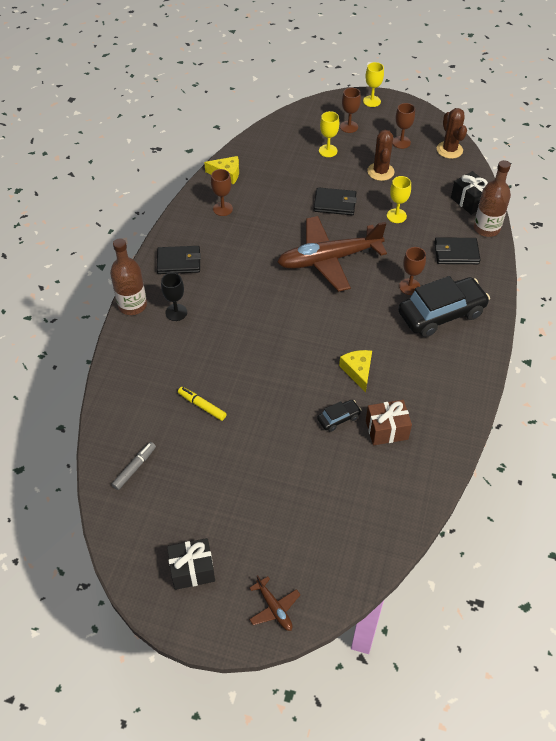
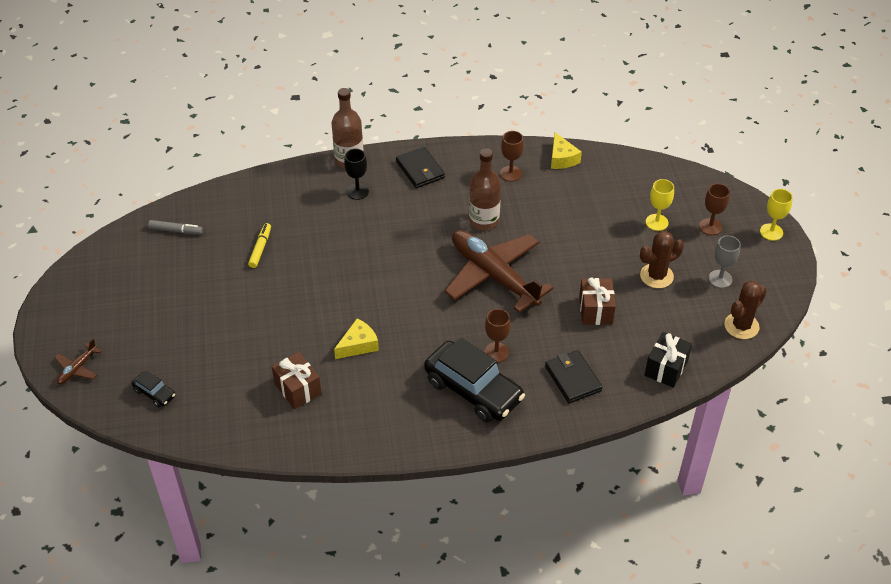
camera: 65 degrees right, 5 degrees down
(192, 570) = (94, 303): black gift -> none
(335, 203) = (578, 254): black wallet -> none
(338, 418) = (293, 348): black car -> black car (154, 393)
(396, 216) = (595, 310): yellow goblet -> brown gift
(401, 142) = (720, 279): brown goblet -> grey goblet
(486, 228) = (631, 396): brown bottle -> brown bottle (484, 221)

